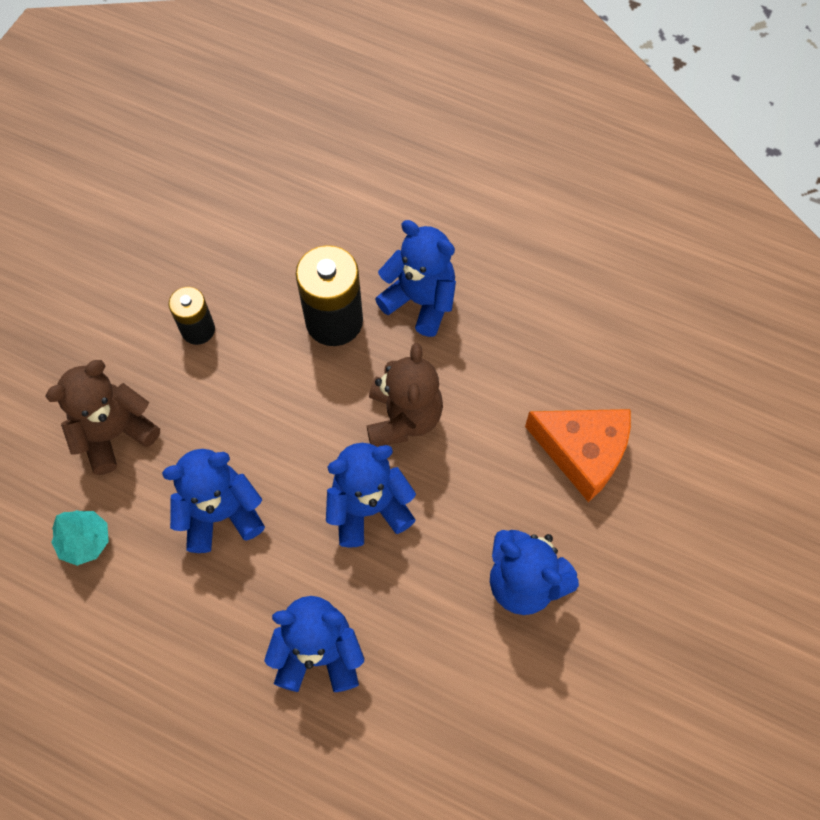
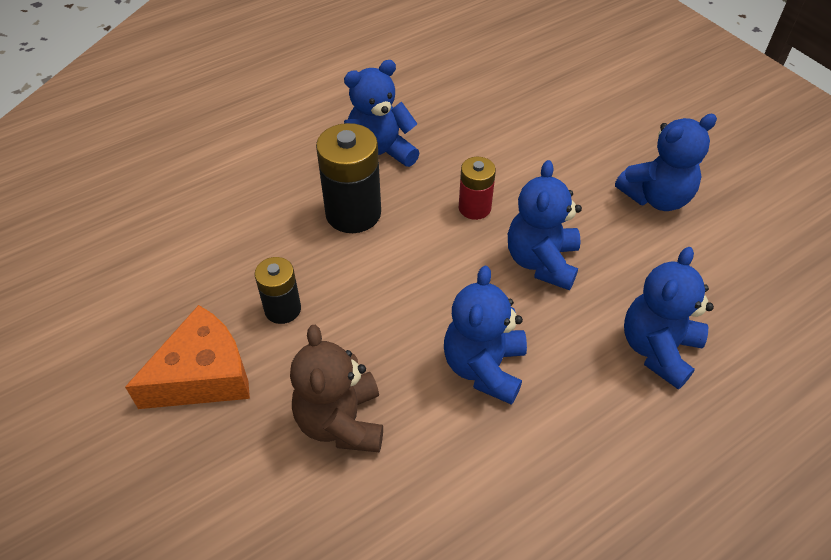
camera: 60 degrees left, 15 degrees down
(85, 541) = (444, 497): turquoise tree -> none
(403, 418) = (474, 208): brown teddy bear -> red battery
(582, 452) = (569, 125): orange cheese -> orange cheese (203, 375)

